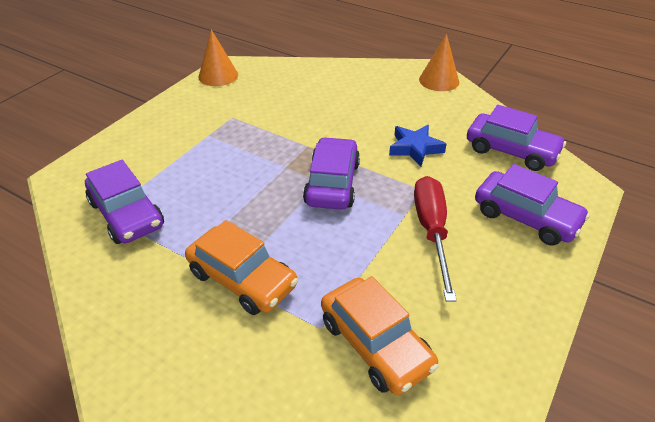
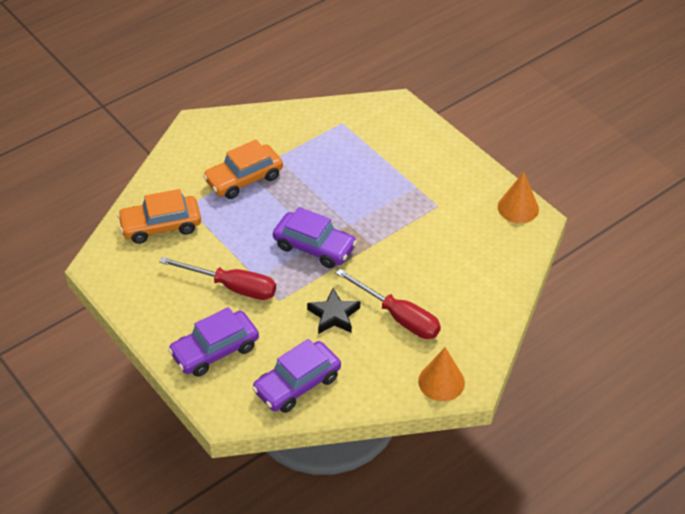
camera: 110 degrees right, 5 degrees up
(127, 214) = (335, 133): purple car -> none
(388, 112) = (398, 317): none -> red screwdriver
(415, 148) = (334, 315): blue star -> black star

